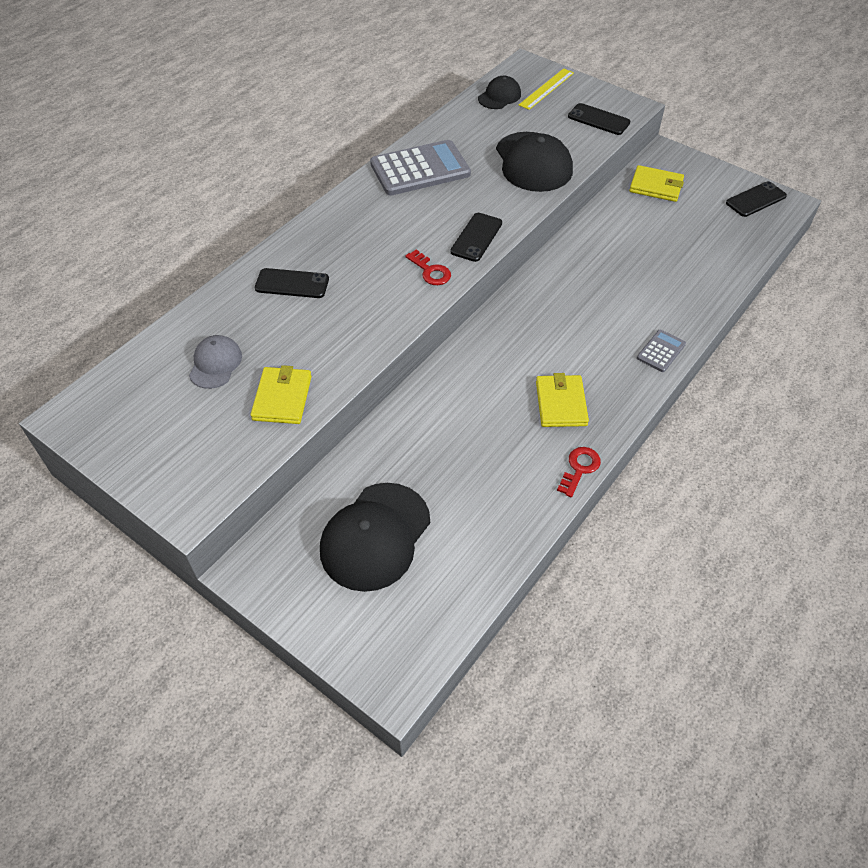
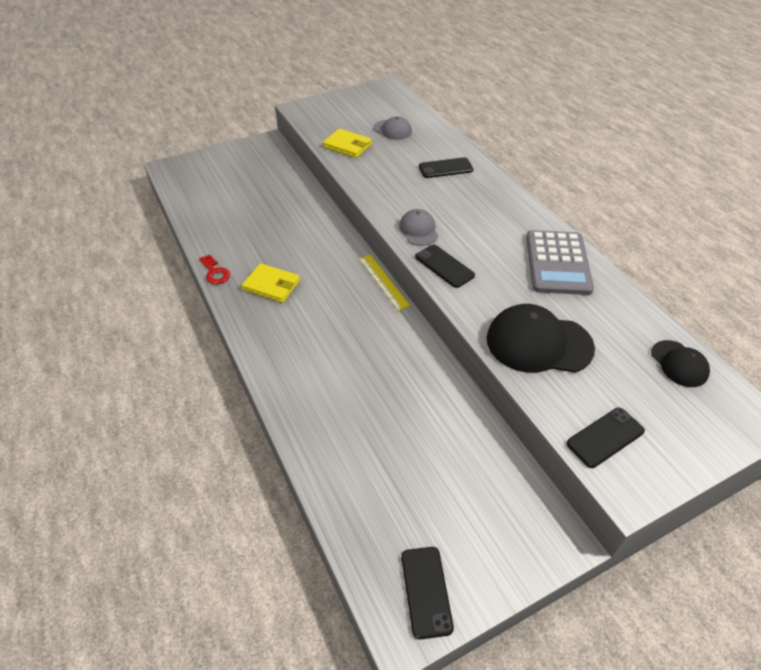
camera: 115 degrees right, 5 degrees down
(292, 284) = (445, 168): black phone -> black phone turned 45 degrees clockwise
(375, 536) = (248, 181): black cap -> none
(430, 271) = (418, 230): red key -> grey cap
(546, 89) = (690, 415): yellow ruler -> yellow ruler (383, 281)
(656, 186) = (497, 488): yellow wallet -> none
(661, 351) = (272, 366): grey calculator -> none

